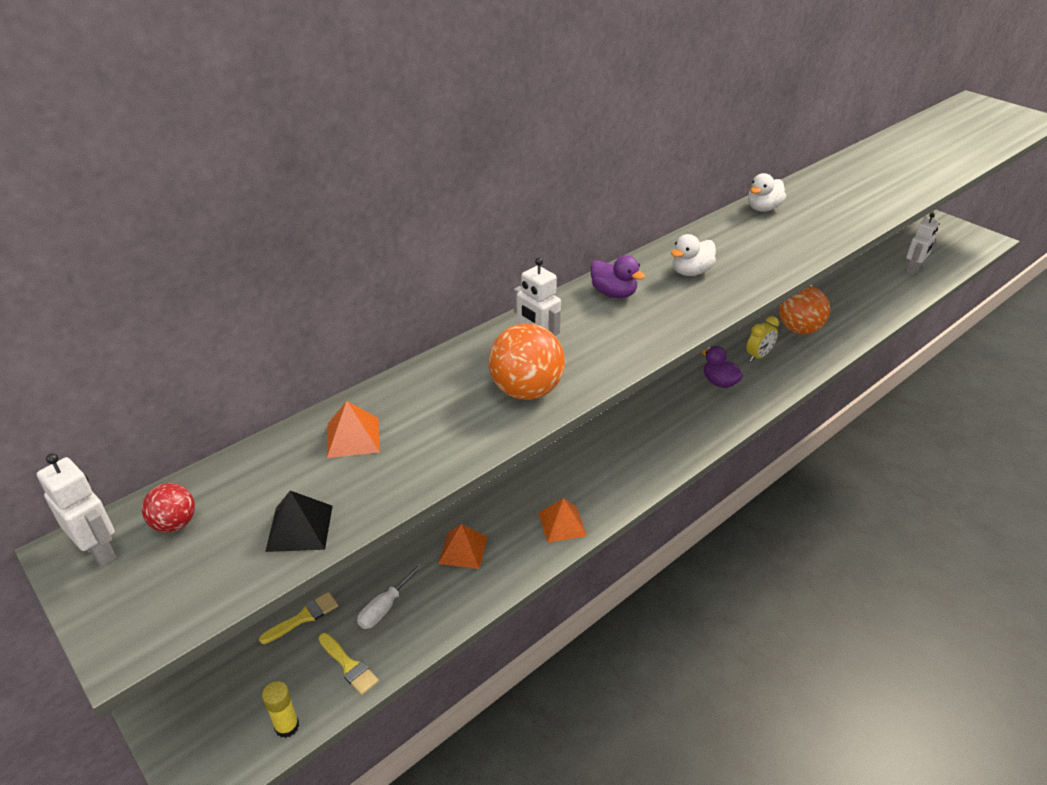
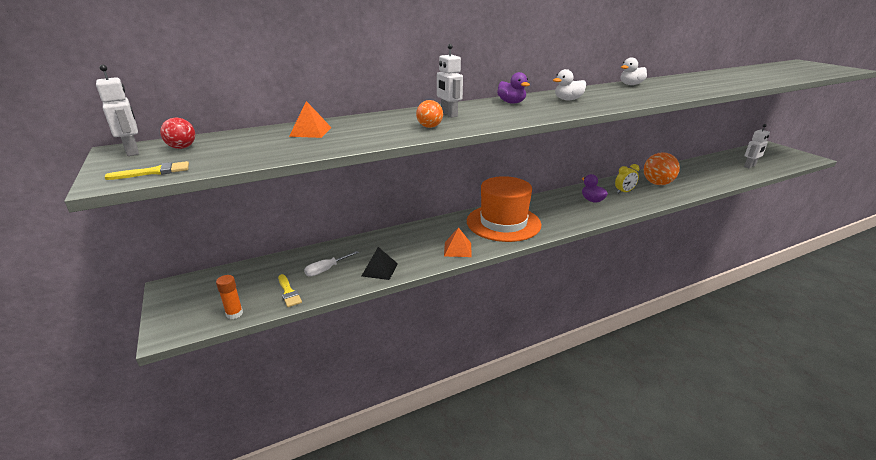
camera: 15 degrees right, 10 degrees down
(287, 726) = (234, 314): yellow glue stick -> orange glue stick
(299, 528) = (249, 156): black pyramid -> black pyramid (380, 269)
(304, 617) = (276, 266): yellow brush -> yellow brush (155, 172)
(463, 549) = (388, 251): orange pyramid -> none
(526, 391) = (429, 127): orange ball -> orange ball, size x0.54
(609, 455) = (503, 223): none -> orange hat

